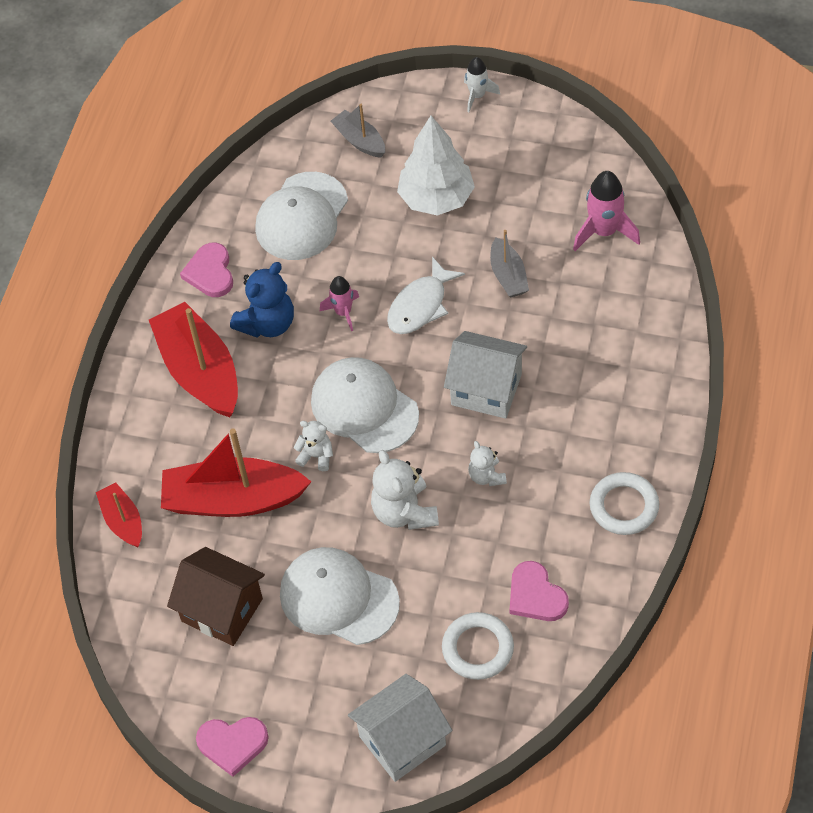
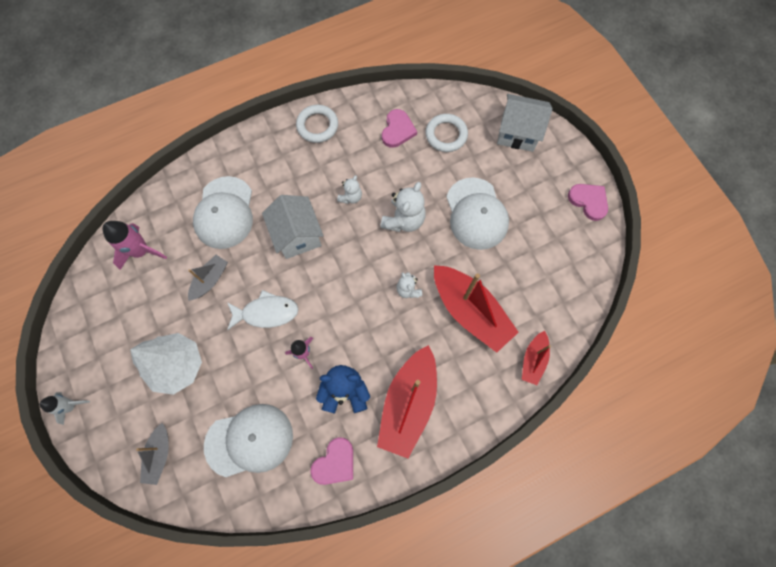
camera: 135 degrees left, 15 degrees up
(222, 610) = (532, 263): brown house -> none
(364, 407) = (358, 289): white cap -> white cap (224, 213)

